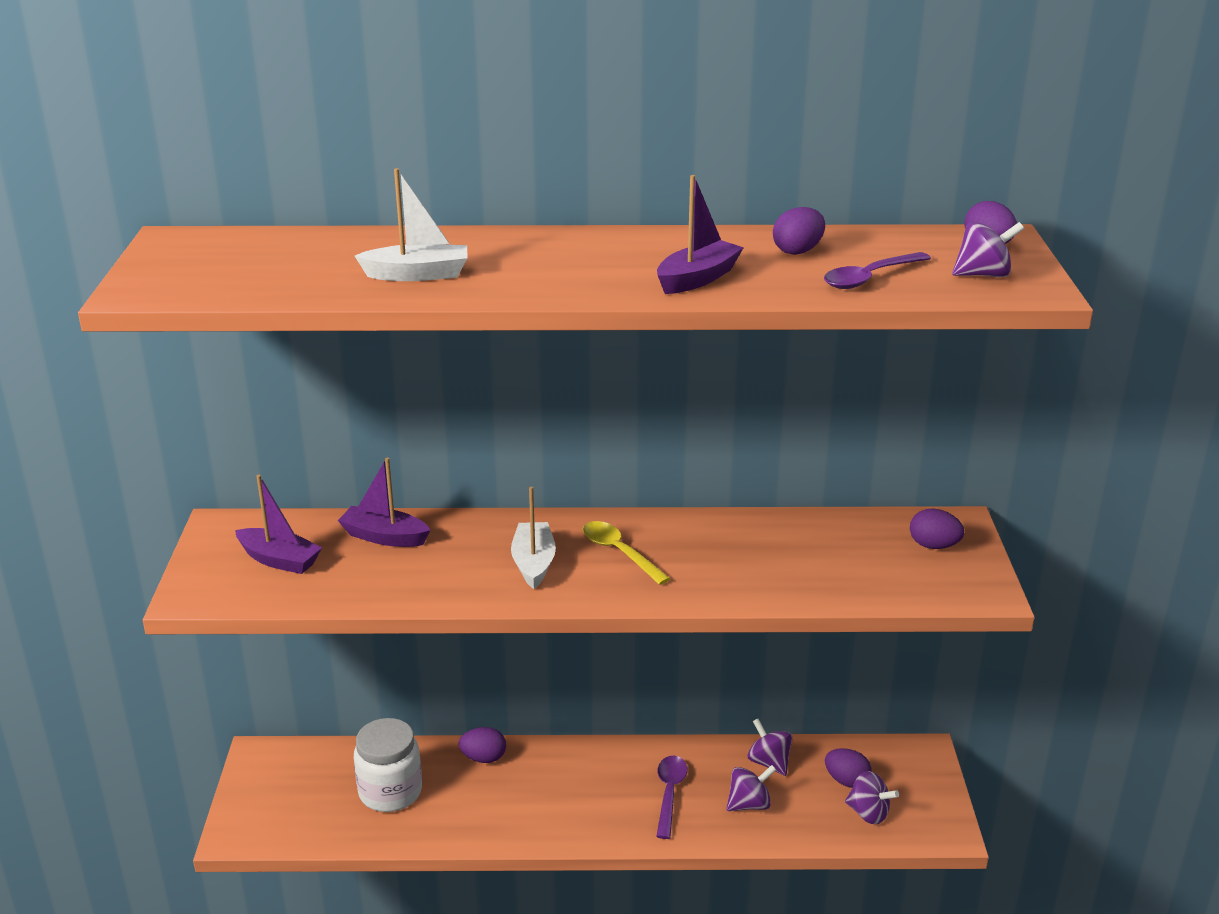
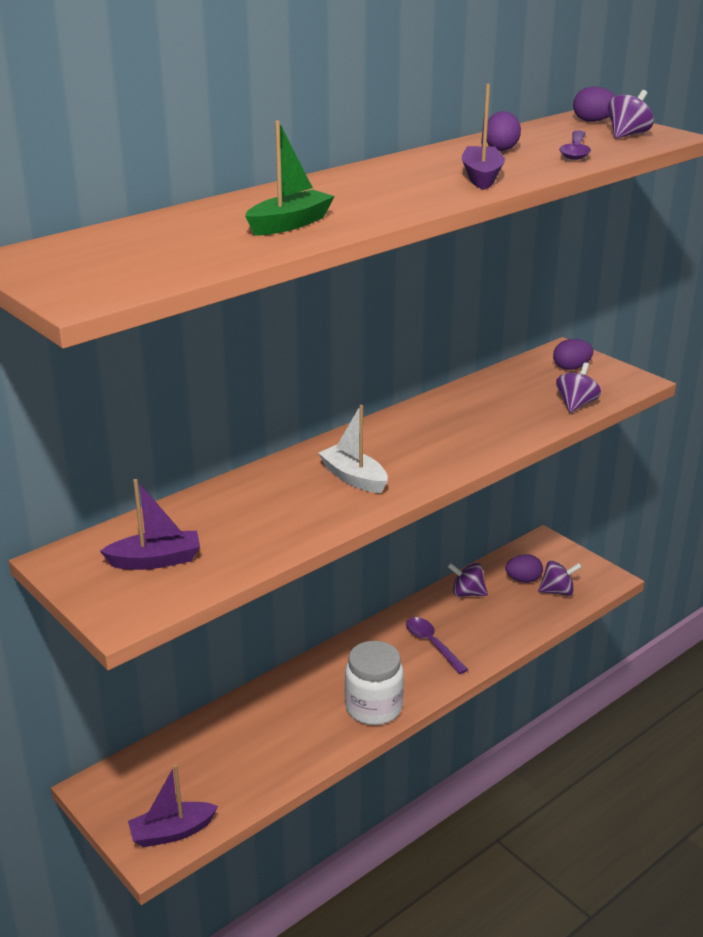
camera: 40 degrees left, 0 degrees up
(384, 537) = (215, 509): purple boat -> purple boat (172, 832)
(390, 792) = (239, 751): white jar -> white jar (373, 707)
(417, 275) = (289, 224): white boat -> green boat
(483, 758) = (279, 691): purple egg -> none
(619, 552) = (399, 447): yellow spoon -> none
(749, 804) = (487, 624): purple spinning top -> purple spinning top (576, 404)

